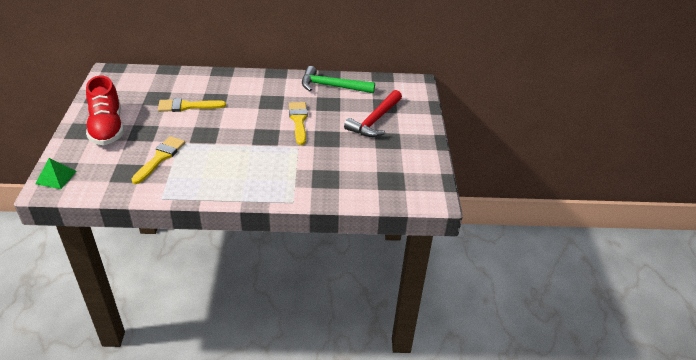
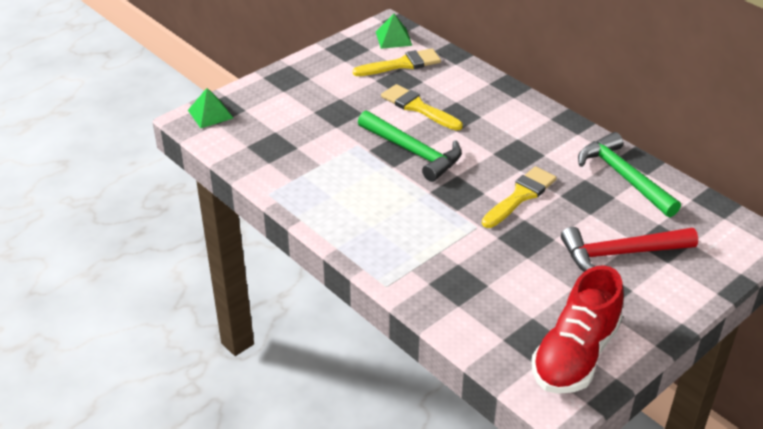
camera: 50 degrees right, 0 degrees up
(107, 128) = (312, 88): red shoe -> red shoe (575, 355)
(122, 77) = (393, 38): none -> green pyramid
(160, 158) = (320, 150): yellow brush -> yellow brush (402, 64)
(215, 130) = (413, 152): none -> green hammer

